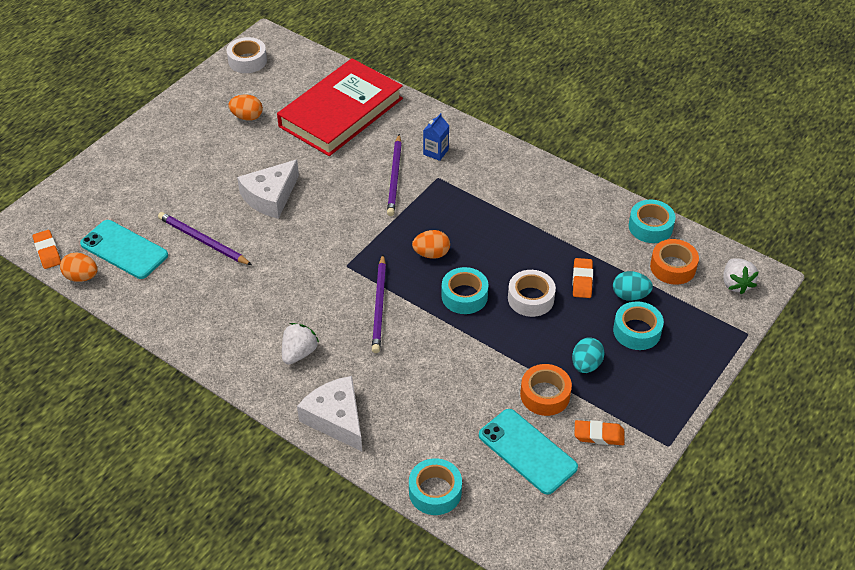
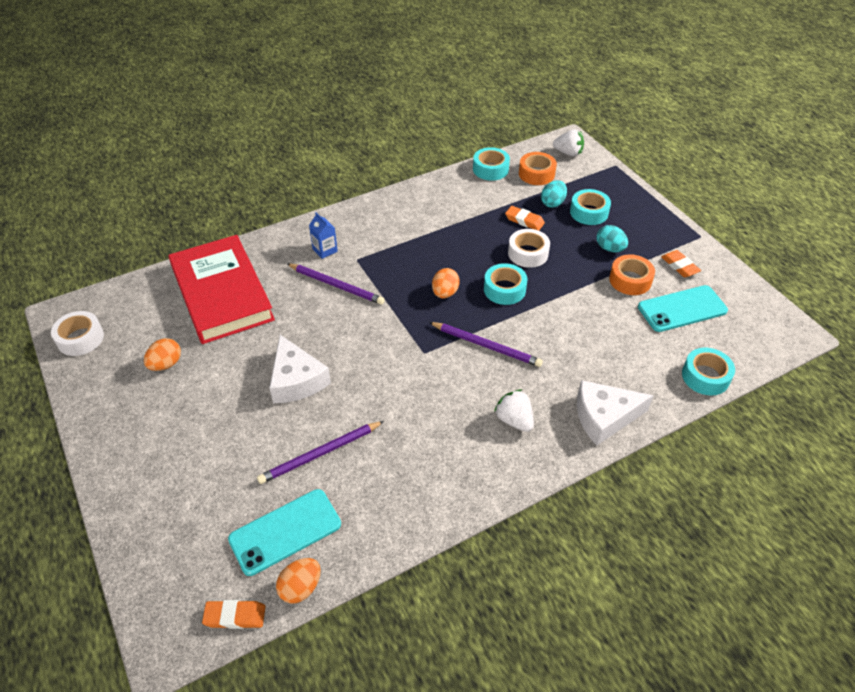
camera: 65 degrees left, 0 degrees up
(599, 435) = (679, 266): orange eraser -> orange eraser turned 60 degrees counterclockwise

